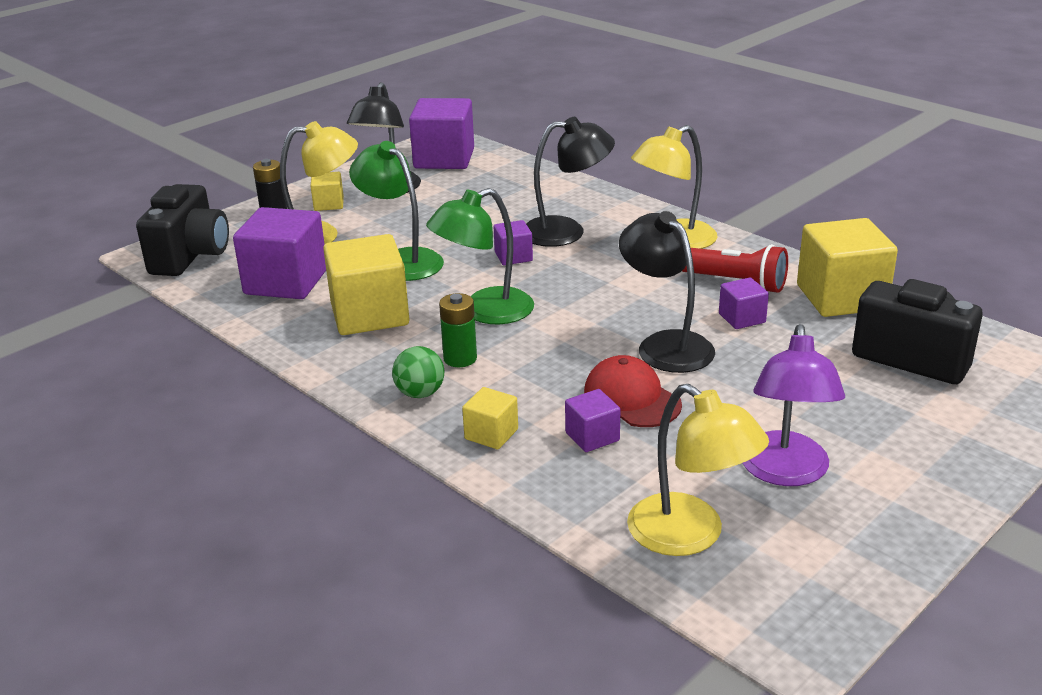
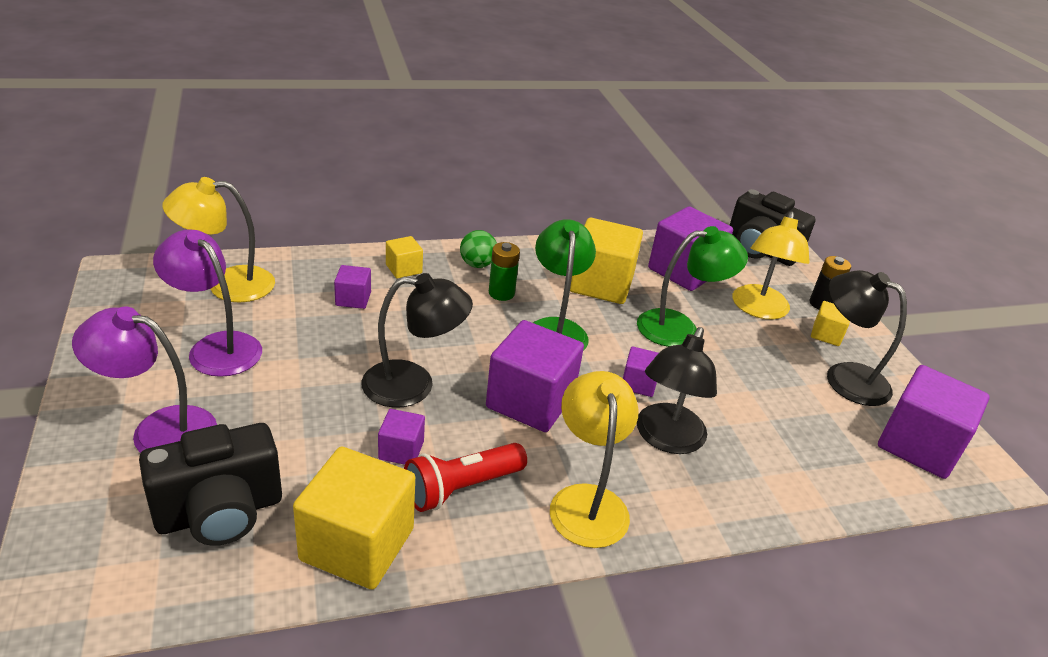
camera: 115 degrees right, 5 degrees up
(604, 290) = (530, 401): none -> purple cube
(632, 398) = (370, 334): red cap -> none
(909, 432) = (159, 429): none -> purple lamp

